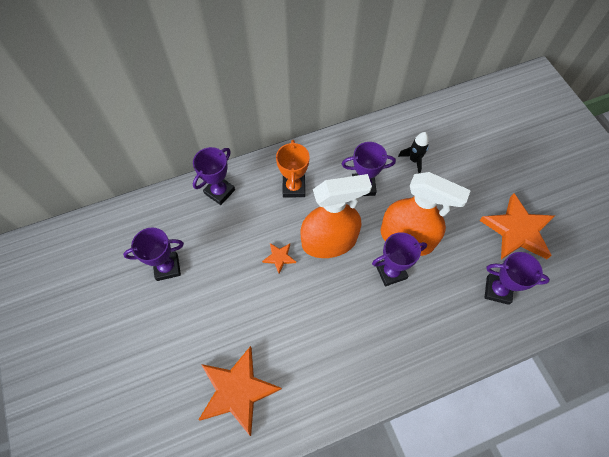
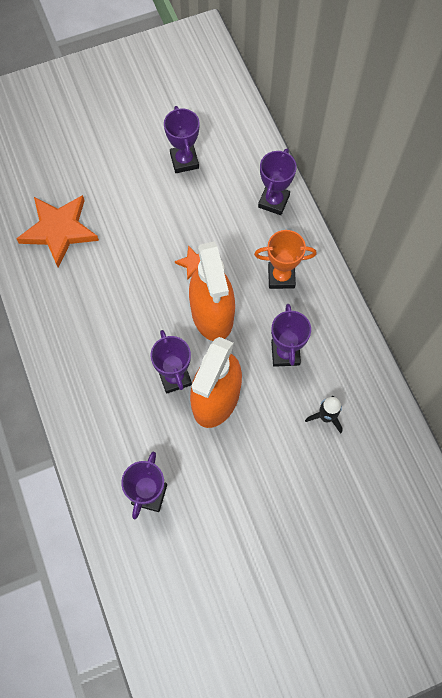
camera: 90 degrees right, 5 degrees up
(219, 191) = (273, 201): purple trophy -> purple trophy turned 75 degrees clockwise
(517, 230) = (226, 533): orange star -> none

